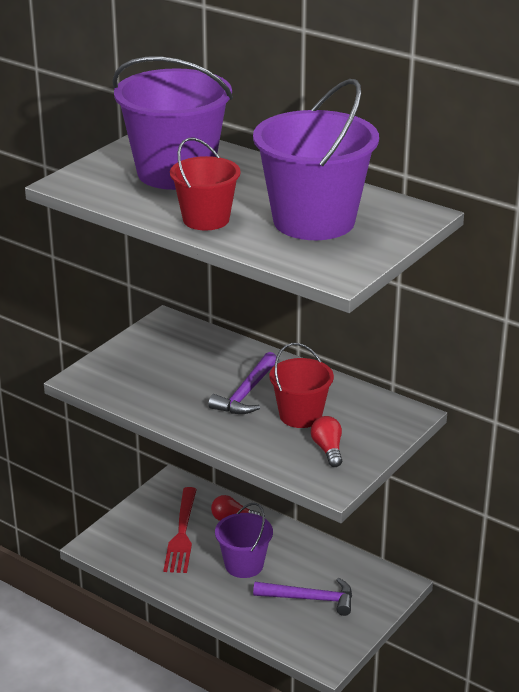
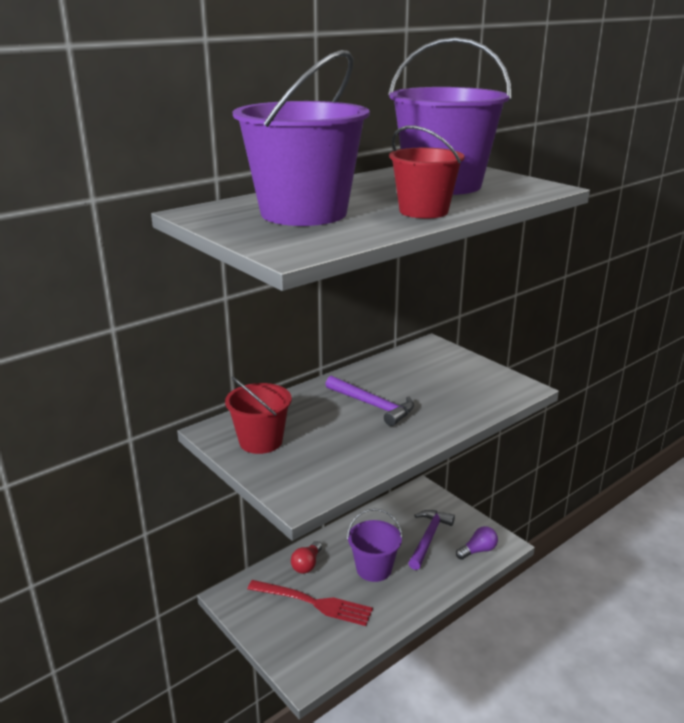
camera: 75 degrees left, 5 degrees down
(300, 415) = (418, 386): red bucket -> red bucket (261, 441)
(305, 640) = (478, 550): none -> purple light bulb
(328, 449) = (472, 382): red light bulb -> none

